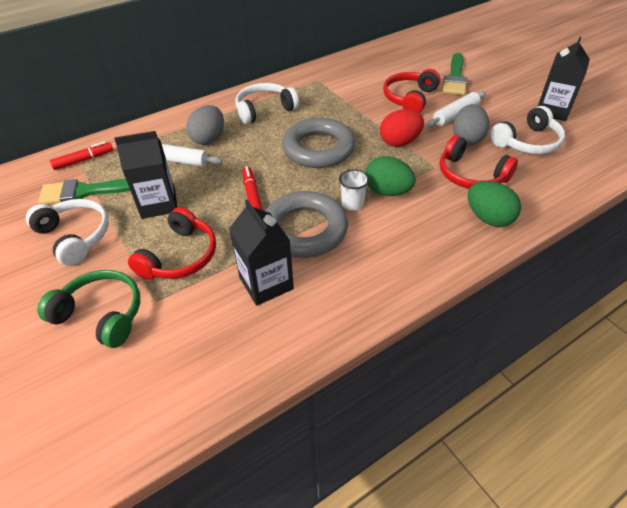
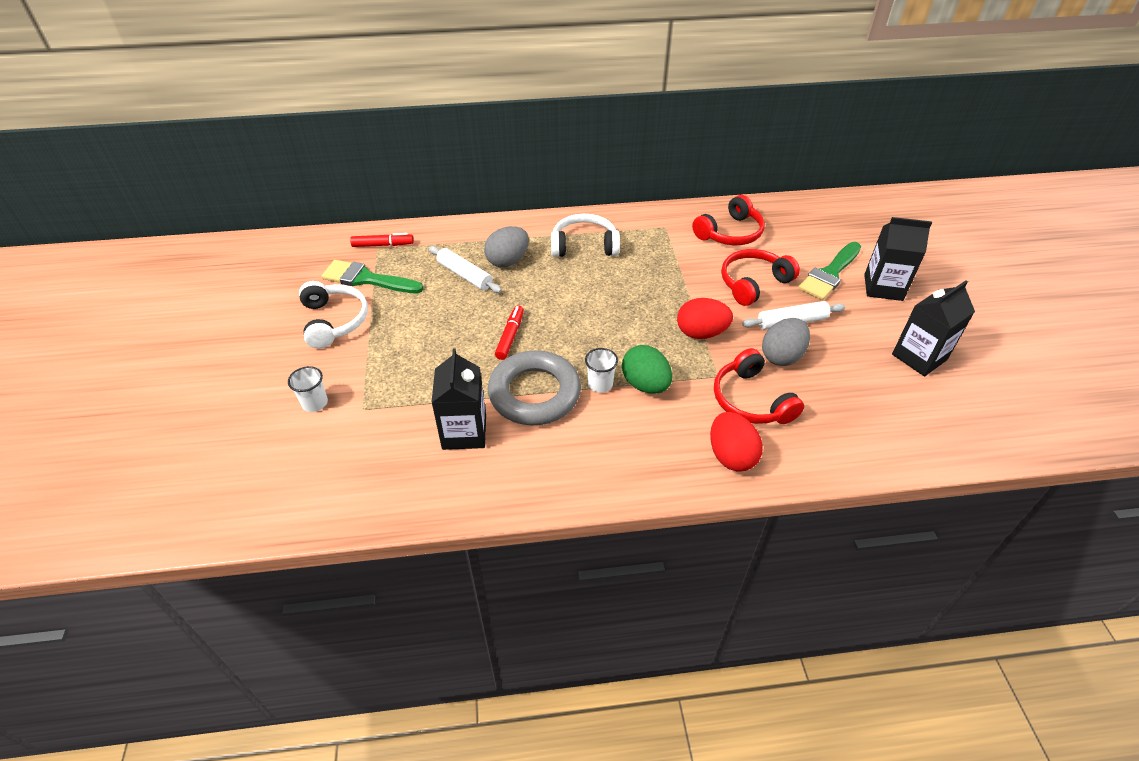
camera: 25 degrees right, 0 degrees up
(102, 314) = (315, 403): green headphones -> white cup
(158, 204) = (420, 315): black carton -> black carton (883, 287)
(180, 256) = (407, 375): red headphones -> red headphones (730, 233)
(318, 149) = (609, 310): grey ring -> none
(488, 218) = (731, 455): green egg -> red egg
(527, 142) = (851, 386): white headphones -> none

